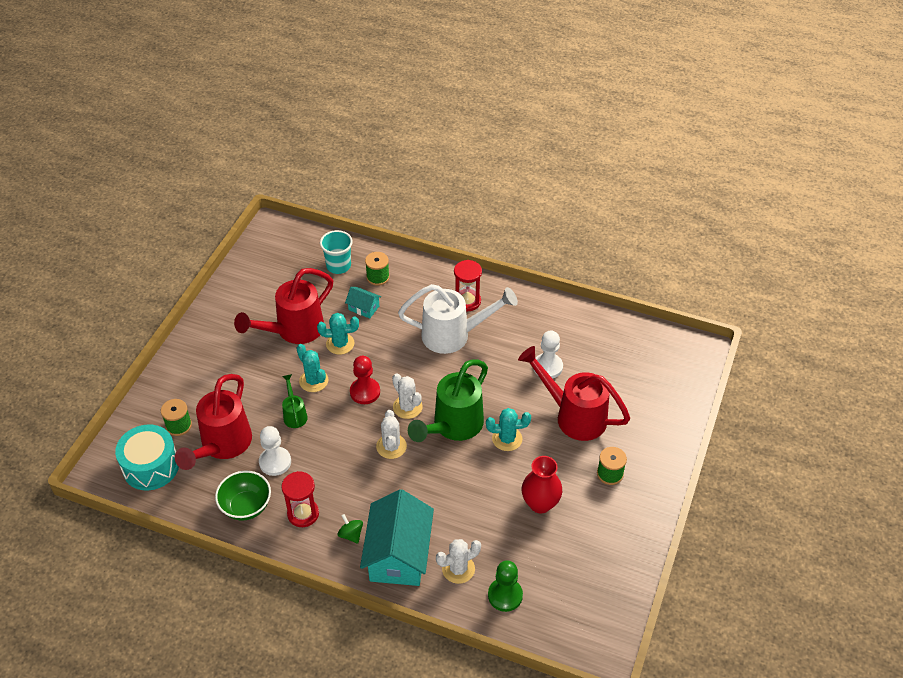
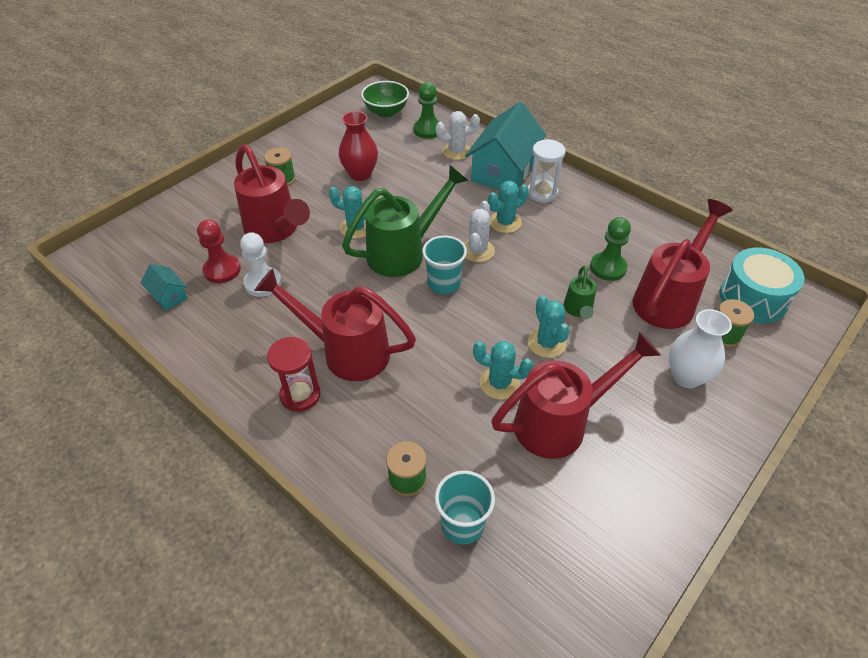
camera: 160 degrees left, 0 degrees up
(209, 384) = (686, 376): none -> white vase
(246, 506) = (642, 237): green bowl -> green bowl (386, 112)
(275, 462) = (608, 267): white pawn -> green pawn
(303, 514) = (585, 218): red hourglass -> none
(351, 534) = (542, 193): green spinning top -> white hourglass
(364, 308) = (448, 429): turquoise house -> turquoise house (168, 296)
(365, 392) = (487, 313): red pawn -> red pawn (222, 270)
(376, 485) = (505, 222): none -> turquoise cactus
(407, 407) = (444, 283): white cactus -> turquoise cup
(454, 335) = (345, 351): white watering can -> red watering can

